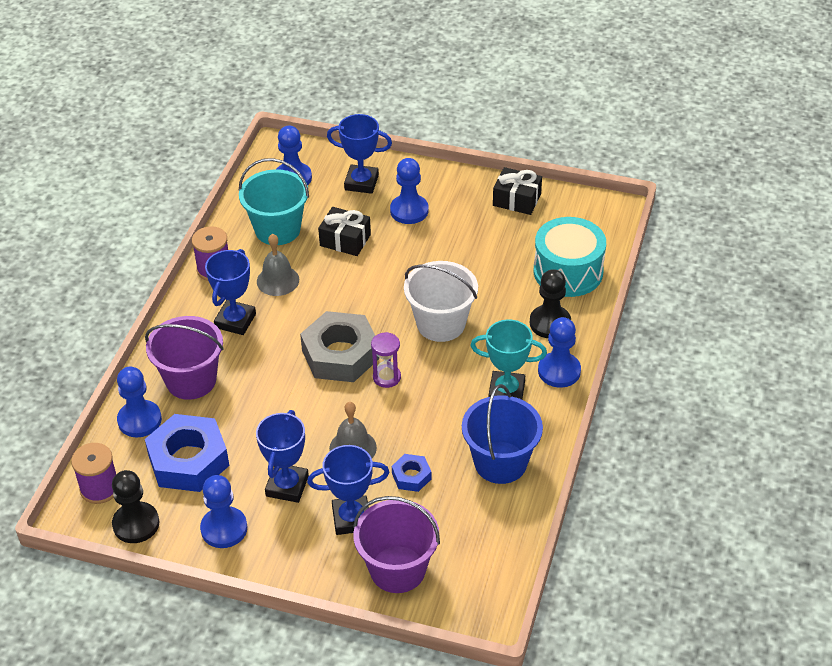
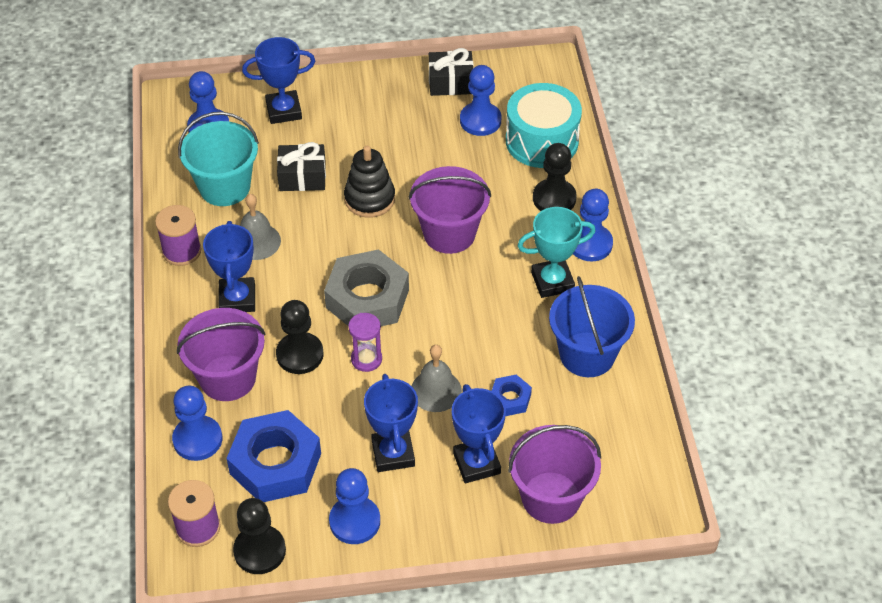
camera: 25 degrees left, 5 degrees up
(259, 381) = (300, 354): none -> black pawn
(351, 518) = (476, 463): blue trophy -> blue trophy turned 75 degrees counterclockwise
(387, 377) = (427, 306): purple hourglass -> purple hourglass (366, 359)
(390, 275) = (369, 199): none -> black stacking toy
(409, 211) = (350, 126): blue pawn -> blue pawn (480, 120)
(441, 324) = (449, 233): white bucket -> purple bucket

